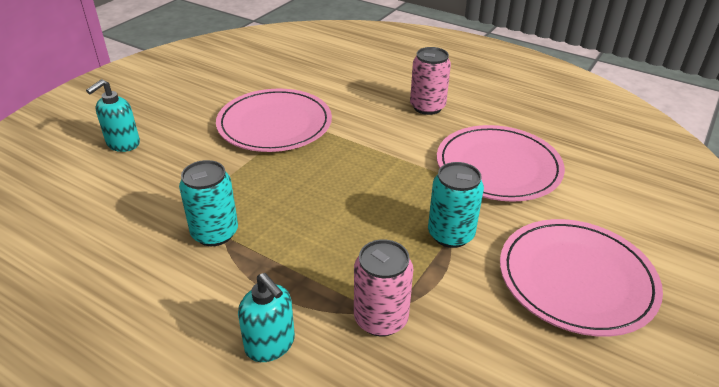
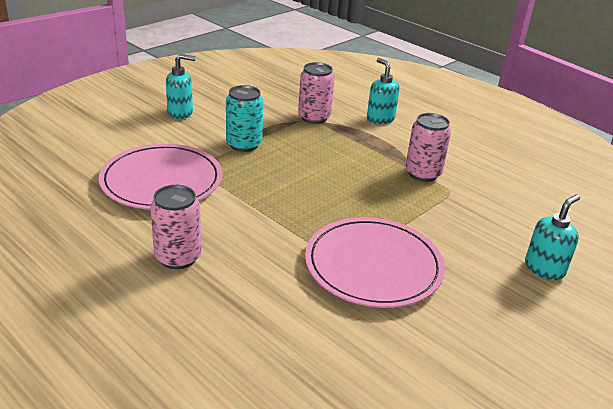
camera: 170 degrees left, 5 degrees down
(215, 233) = (423, 173): turquoise can -> pink can
(576, 279) = (180, 113): pink plate -> turquoise soap dispenser

